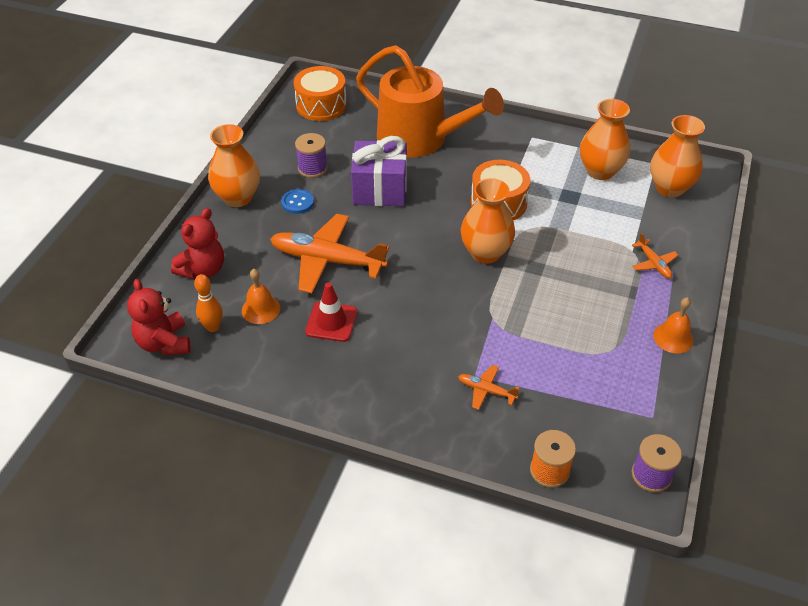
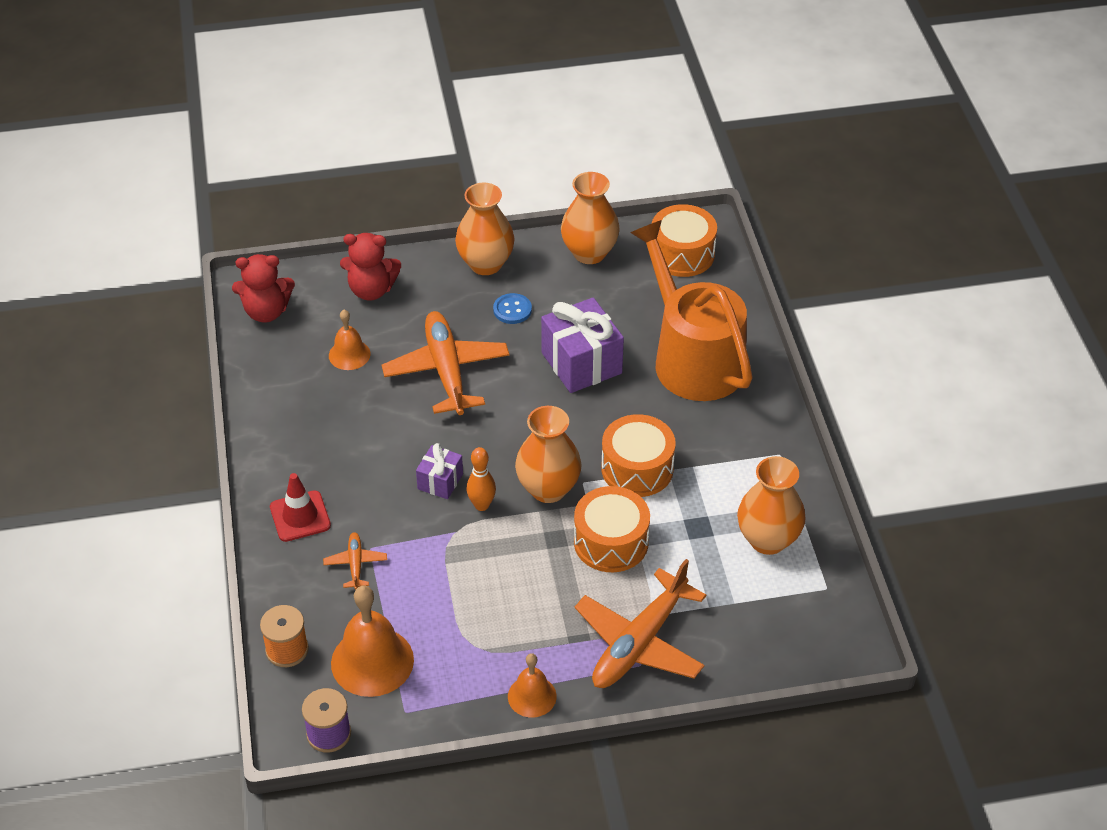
camera: 60 degrees right, 0 degrees up
(164, 343) = (266, 311): red teddy bear -> red teddy bear turned 135 degrees counterclockwise
(213, 327) = (305, 333): orange bowling pin -> orange bowling pin (481, 505)
(312, 168) = (573, 296): purple spool -> none
(331, 322) = (367, 411): red traffic cone -> red traffic cone (300, 516)
(420, 138) = (693, 358): orange watering can -> orange watering can turned 150 degrees clockwise
(436, 307) = (440, 481): none -> purple gift
(556, 241) = (611, 542): none -> orange drum
(592, 418) = (372, 661): none -> orange bell
(653, 263) = (640, 642): orange plane -> orange plane, size x2.19
(669, 188) = (790, 617): orange vase -> orange vase (589, 253)

